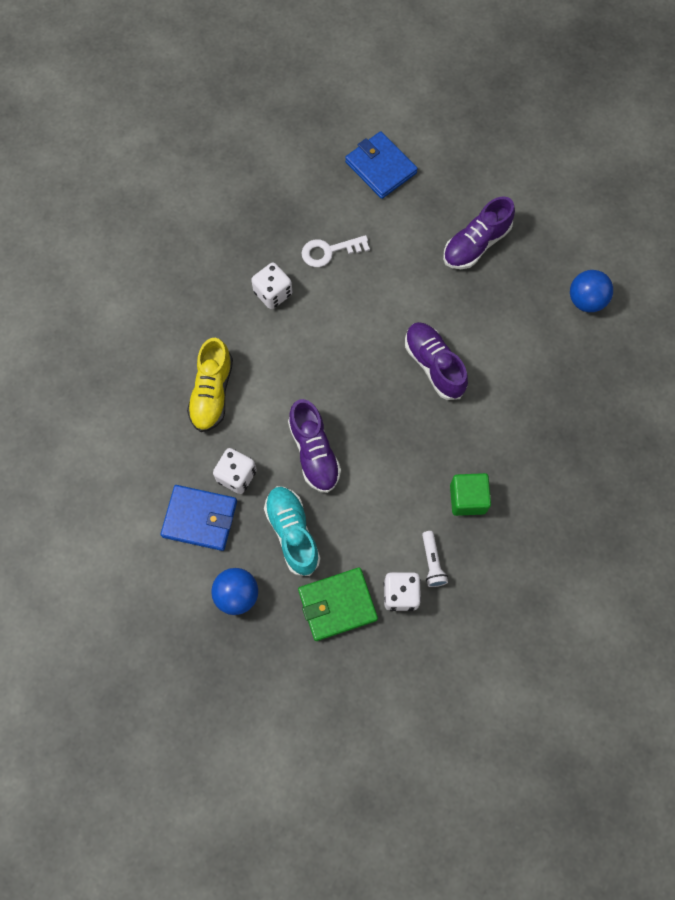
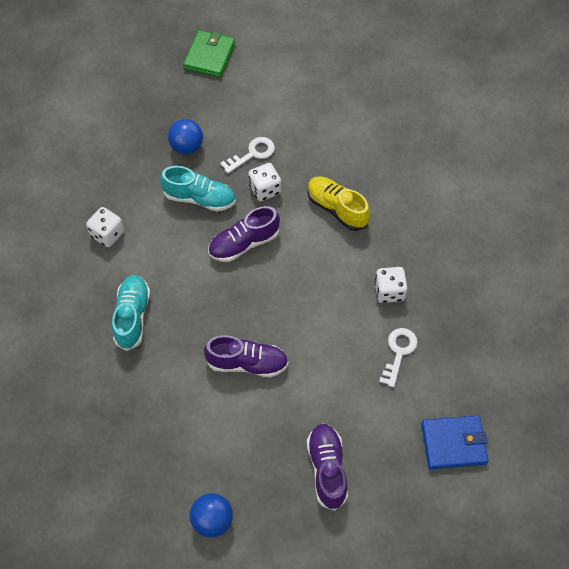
camera: 125 degrees right, 10 degrees down
(200, 519) = (252, 154): blue wallet -> white key
(314, 452) = (244, 243): purple shoe -> purple shoe turned 45 degrees counterclockwise
(337, 604) = (133, 195): green wallet -> green wallet (209, 56)
(432, 562) = (110, 265): white flashlight -> none
(467, 499) = (132, 316): green cube -> turquoise shoe

